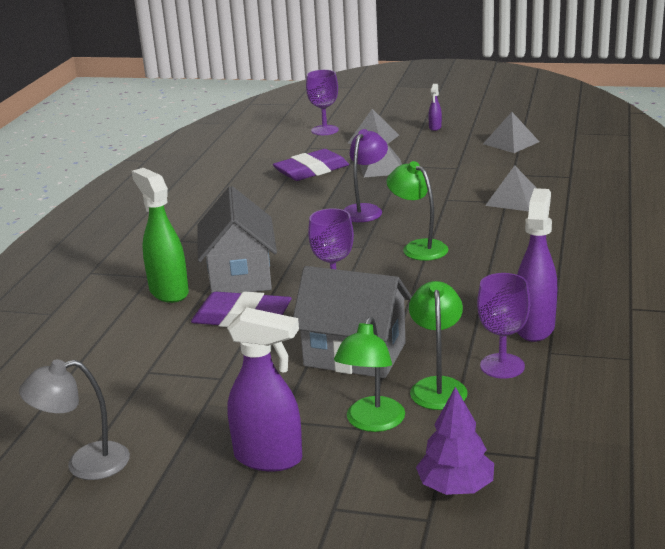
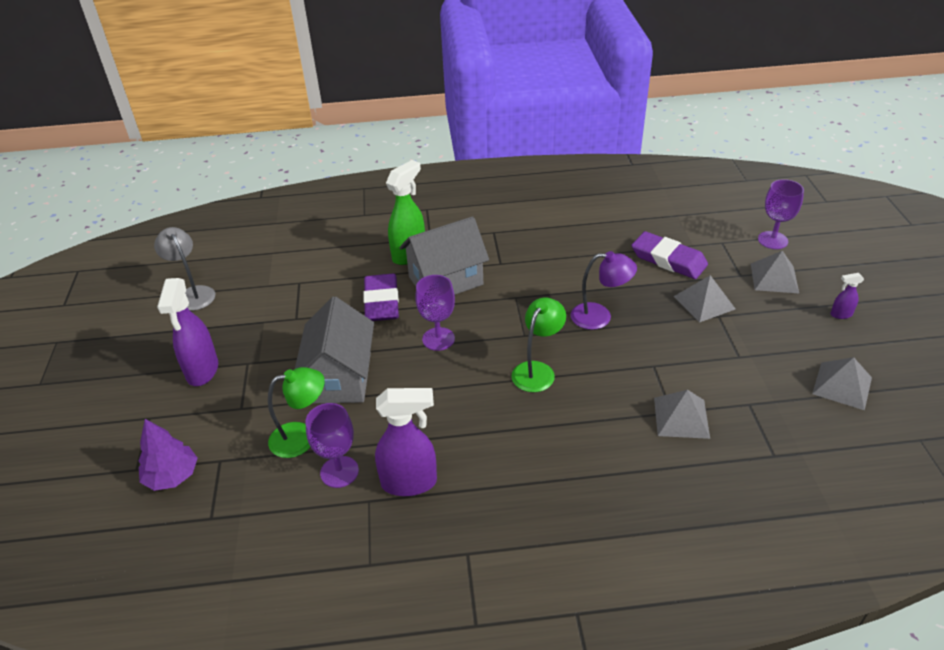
camera: 70 degrees right, 15 degrees up
(372, 423) = (248, 411): green lamp -> none

